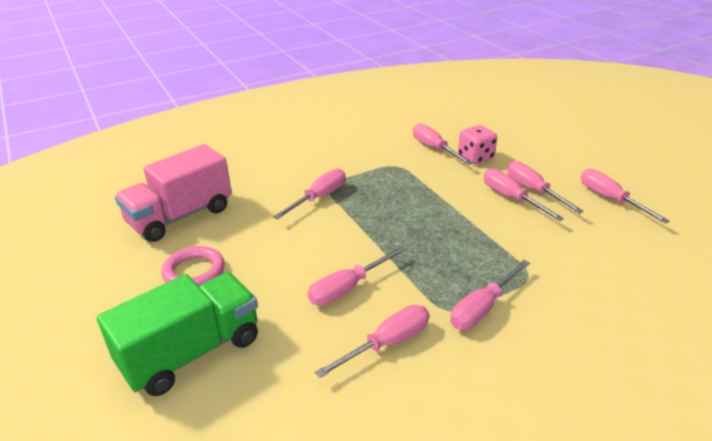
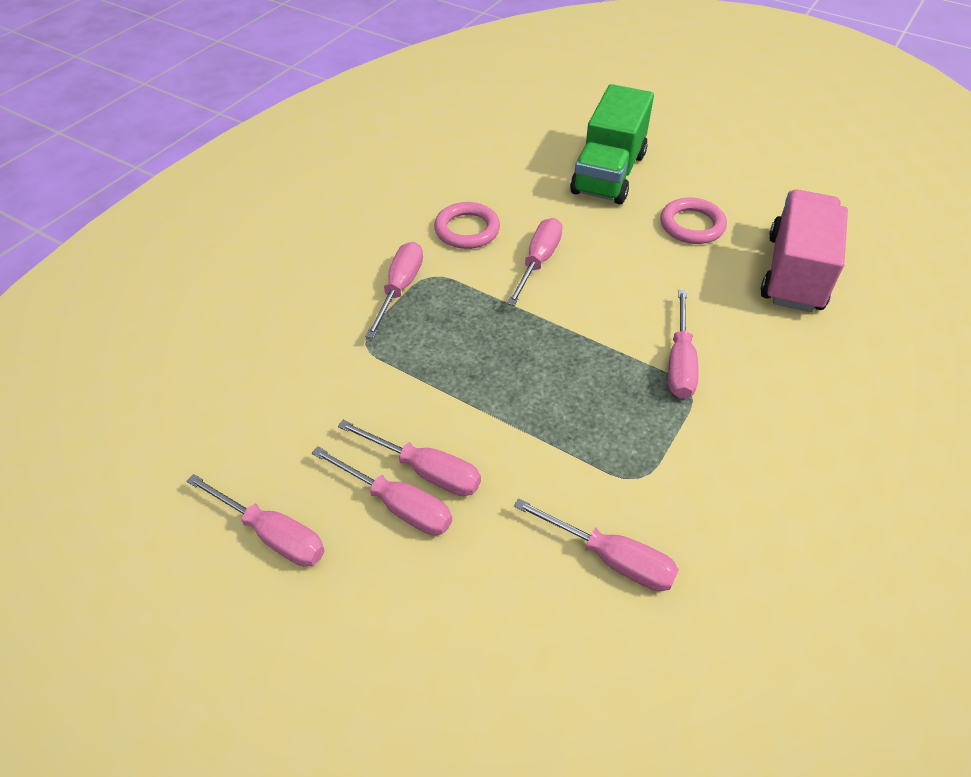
camera: 150 degrees right, 15 degrees up
(387, 343) = (467, 230): pink screwdriver -> pink ring
(475, 157) = (526, 562): pink dice -> none

